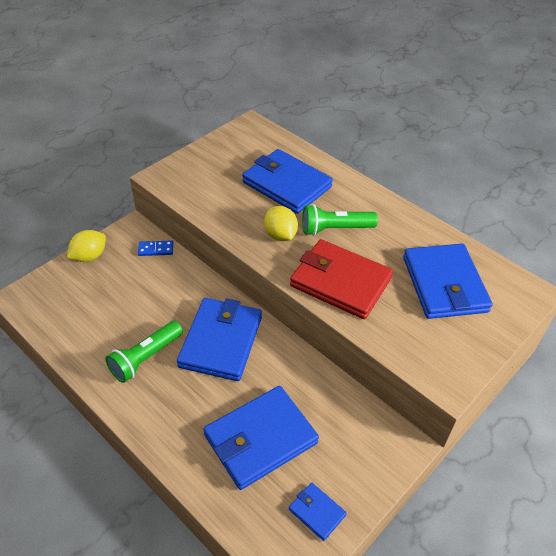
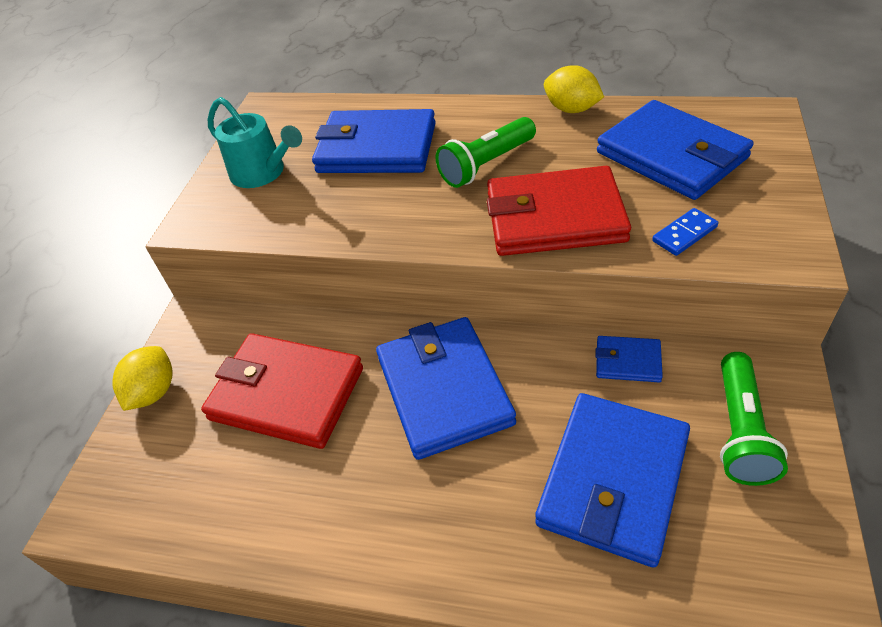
camera: 25 degrees left, 0 degrees up
(145, 358) = (358, 477): green flashlight -> green flashlight (740, 430)
(147, 295) = (287, 393): none -> red wallet
(156, 249) = (247, 328): blue domino -> blue domino (684, 234)
(216, 166) = (262, 173): none -> turquoise watering can
(280, 235) = (426, 206): yellow lemon -> yellow lemon (571, 109)
(317, 512) = (773, 524): blue wallet -> blue wallet (628, 361)

